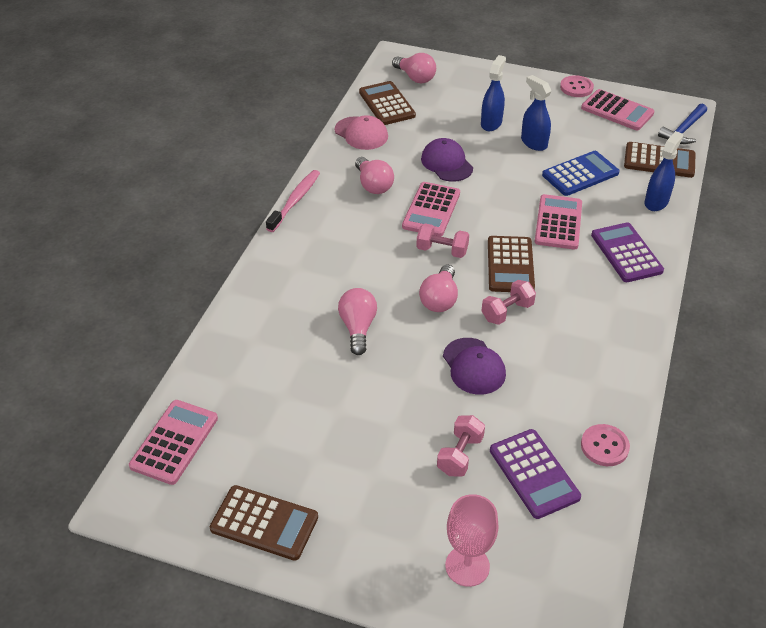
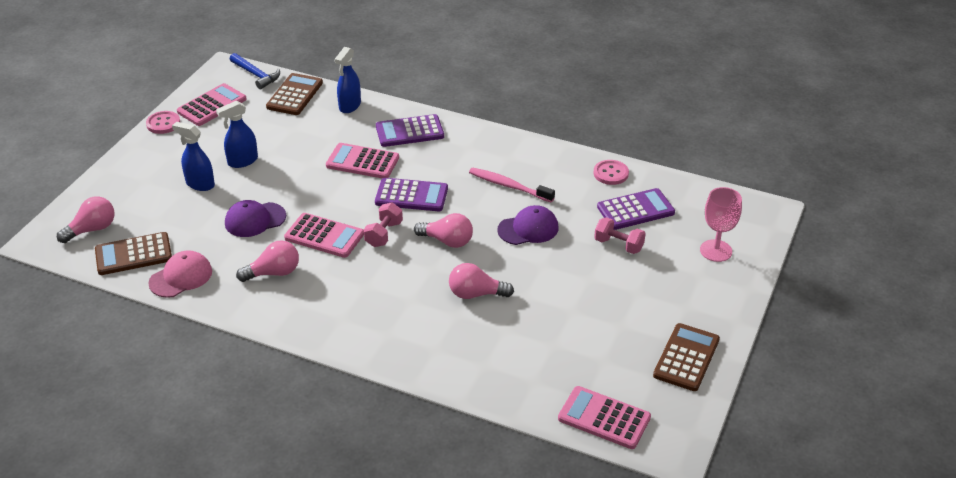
camera: 85 degrees left, 5 degrees down
(295, 201) = (282, 332): pink toothbrush -> pink toothbrush (509, 186)
(507, 312) = (468, 204): pink dumbbell -> none
(510, 265) = (411, 195): brown calculator -> purple calculator
(580, 174) = (299, 140): blue calculator -> none
(656, 202) = (349, 106): blue spray bottle -> blue spray bottle turned 105 degrees counterclockwise

